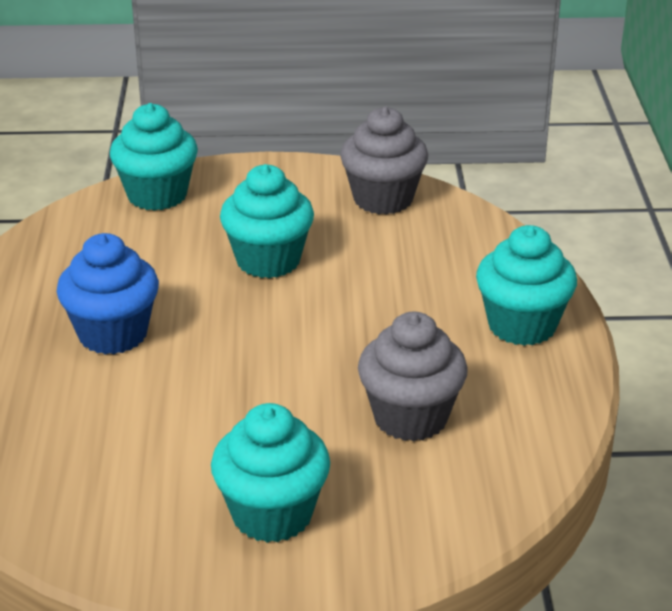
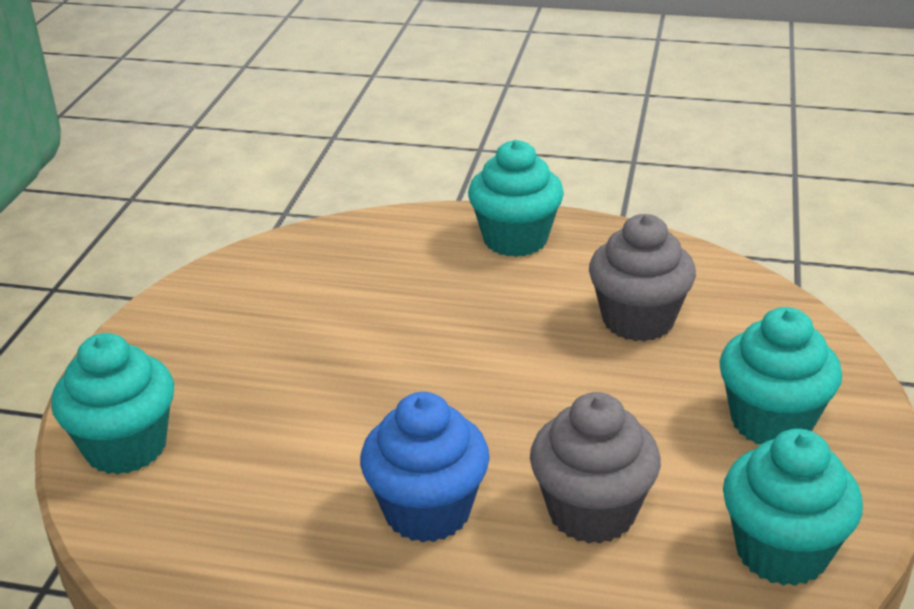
camera: 75 degrees left, 0 degrees up
(268, 261) = (329, 373): turquoise cupcake -> turquoise cupcake (781, 552)
(383, 199) = (251, 281): grey cupcake -> grey cupcake (591, 512)

